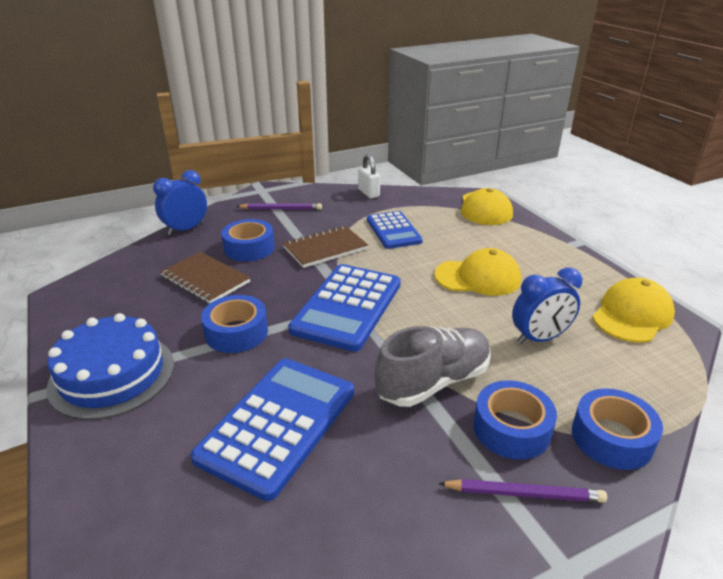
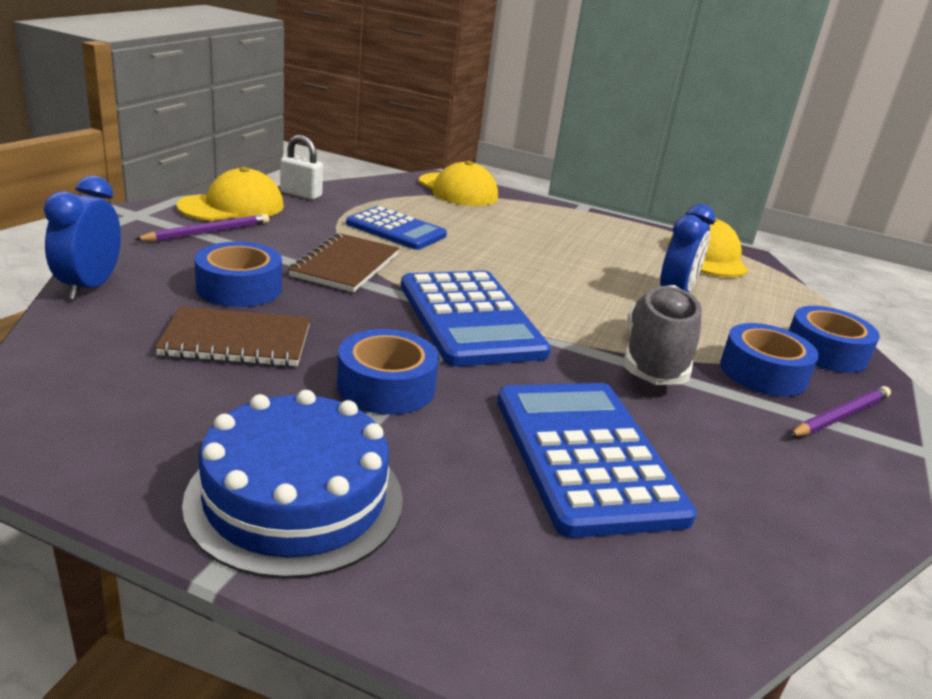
camera: 45 degrees left, 5 degrees down
(478, 277) = (550, 256): yellow cap -> yellow cap (232, 206)

